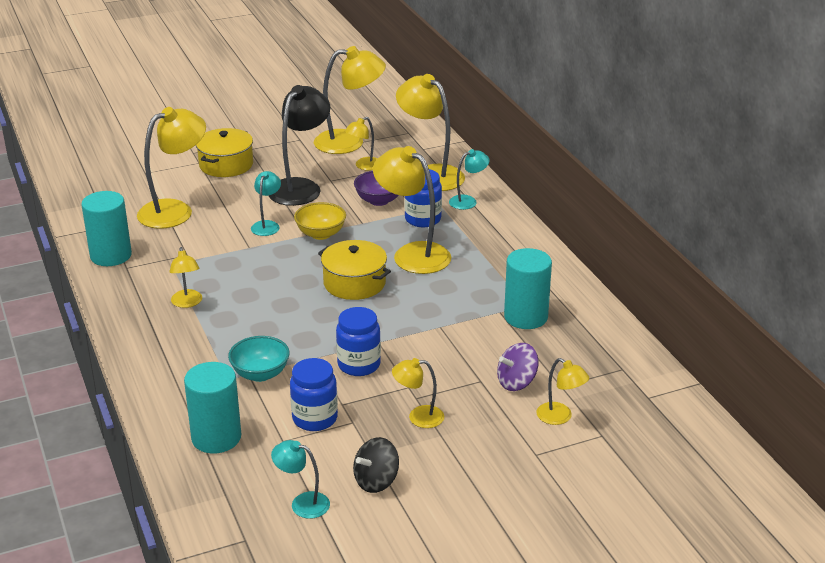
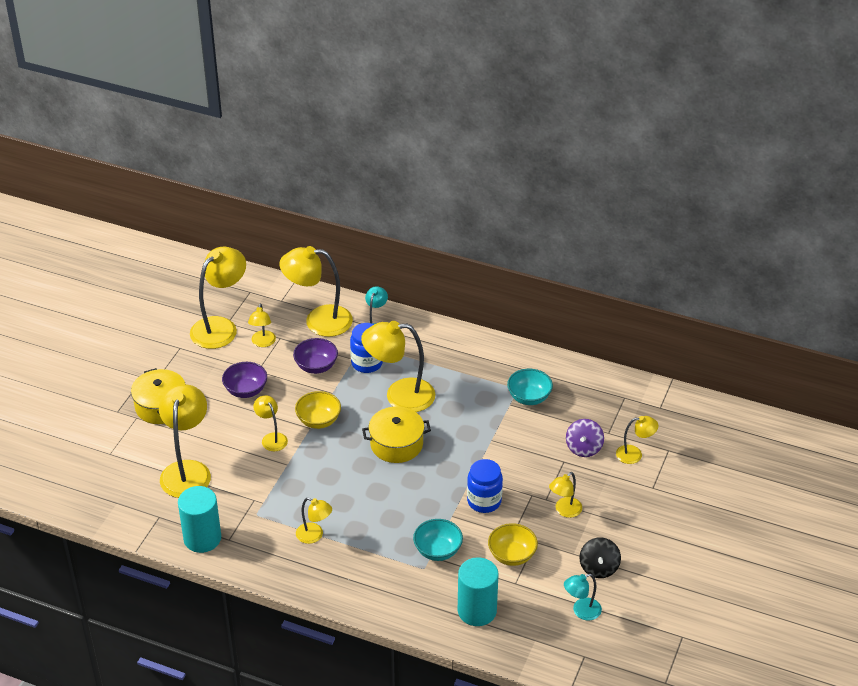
camera: 45 degrees left, 10 degrees up
(267, 225) = (272, 438): turquoise lamp -> yellow lamp
(300, 187) = (246, 390): black lamp -> purple bowl
(315, 418) = (512, 555): blue jar -> yellow bowl
(525, 317) = (529, 397): turquoise cylinder -> turquoise bowl

